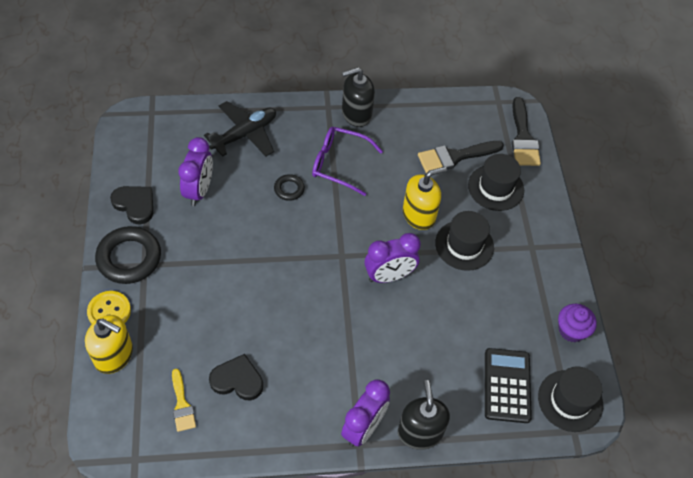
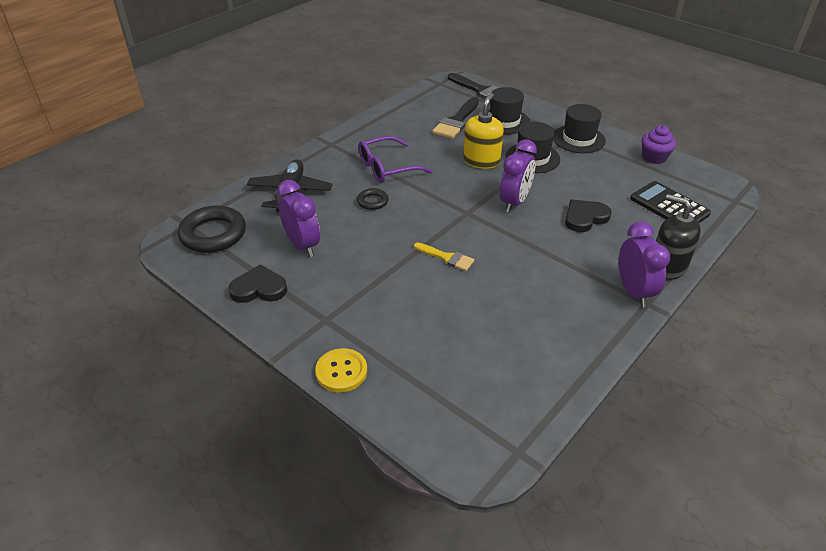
camera: 40 degrees left, 15 degrees down
(114, 355) = (391, 397): yellow soap dispenser -> none
(129, 258) = (306, 324): black ring -> black ring (213, 234)
(182, 405) = (497, 383): yellow brush -> yellow brush (447, 258)
(237, 380) = (511, 333): black heart -> black heart (585, 218)
(356, 114) = (358, 137): black soap dispenser -> none
(570, 400) = (709, 189): black hat -> black hat (578, 139)

